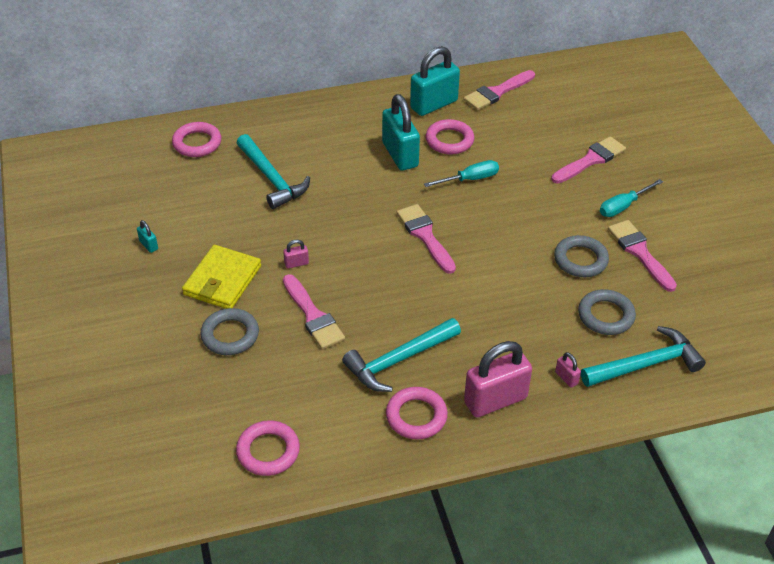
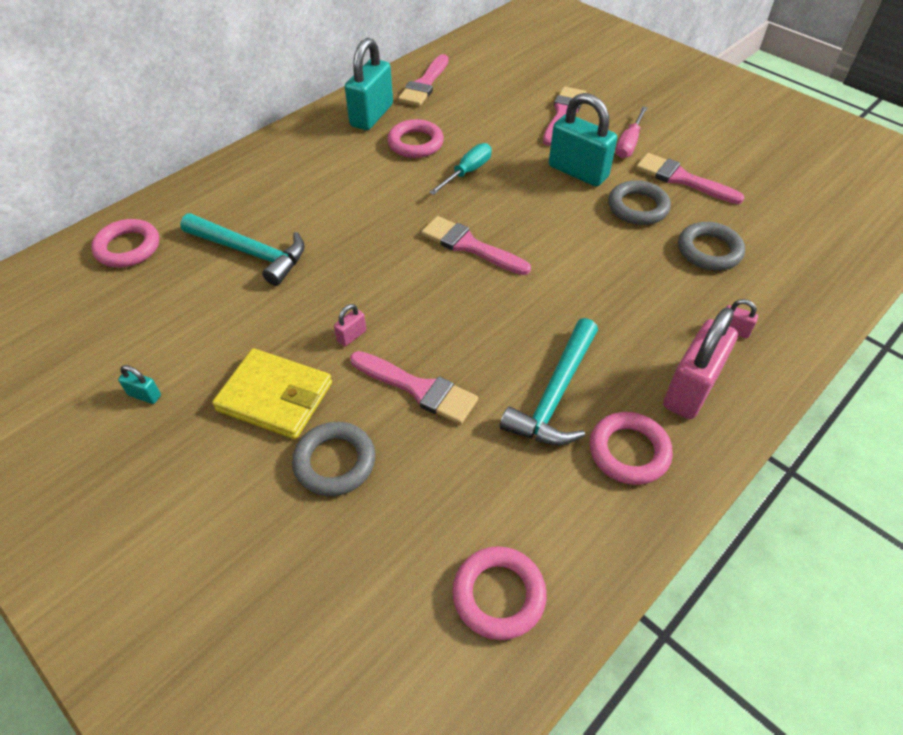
camera: 30 degrees left, 5 degrees up
(222, 280) = (275, 396): yellow wallet -> yellow wallet turned 60 degrees counterclockwise
(400, 155) = (376, 175): turquoise padlock -> turquoise padlock (578, 172)
(623, 206) = (629, 143): turquoise screwdriver -> pink screwdriver
(645, 364) = (787, 282): turquoise hammer -> none

